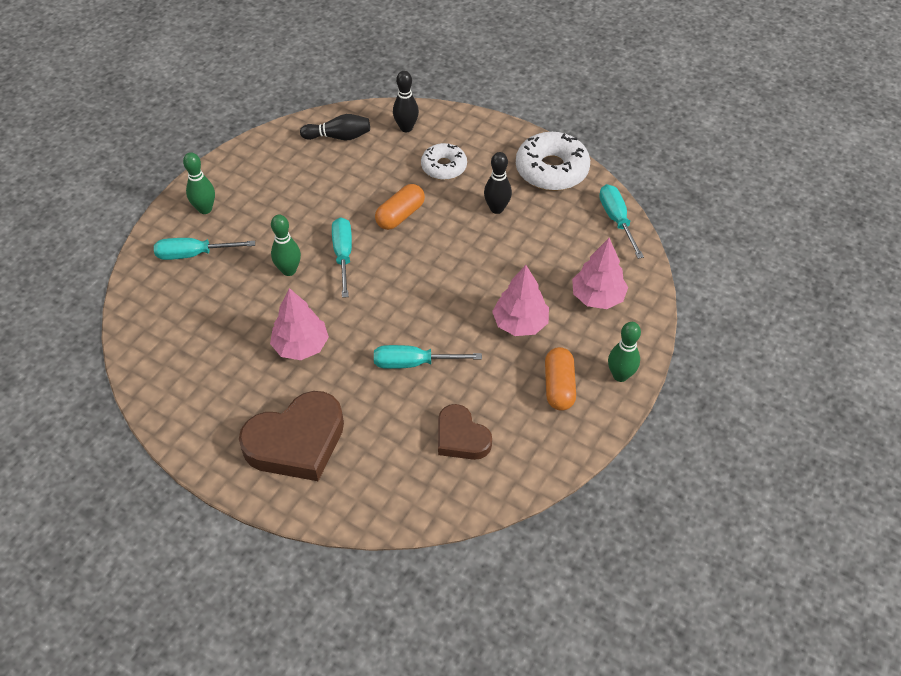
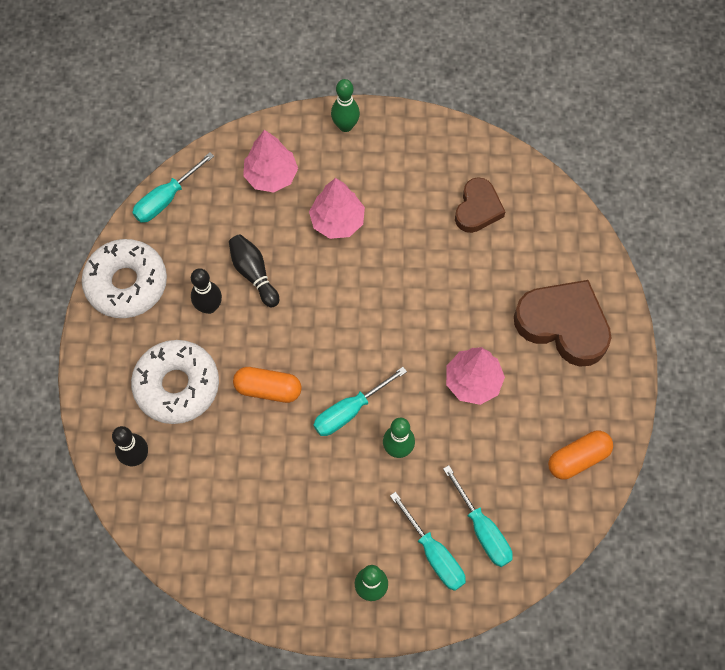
camera: 120 degrees left, 15 degrees up
(339, 137) = (188, 519): black bowling pin -> black bowling pin (254, 274)
(413, 363) = (431, 281): turquoise screwdriver -> turquoise screwdriver (482, 530)
(444, 167) = (177, 385): white donut -> white donut, size x1.60
(559, 386) = (384, 163): orange capsule -> orange capsule (578, 458)

